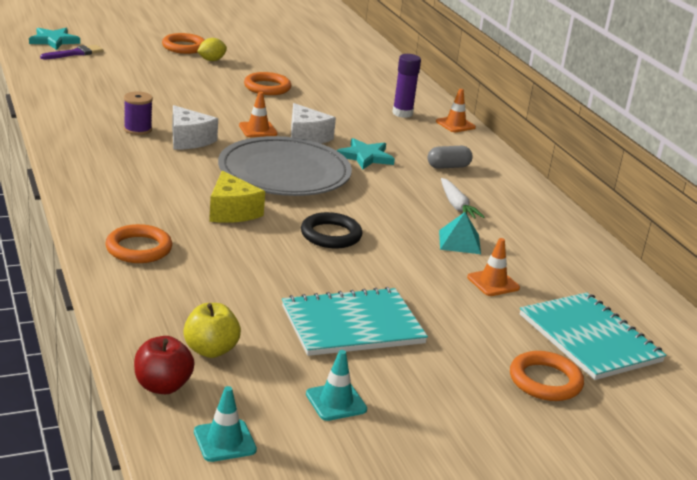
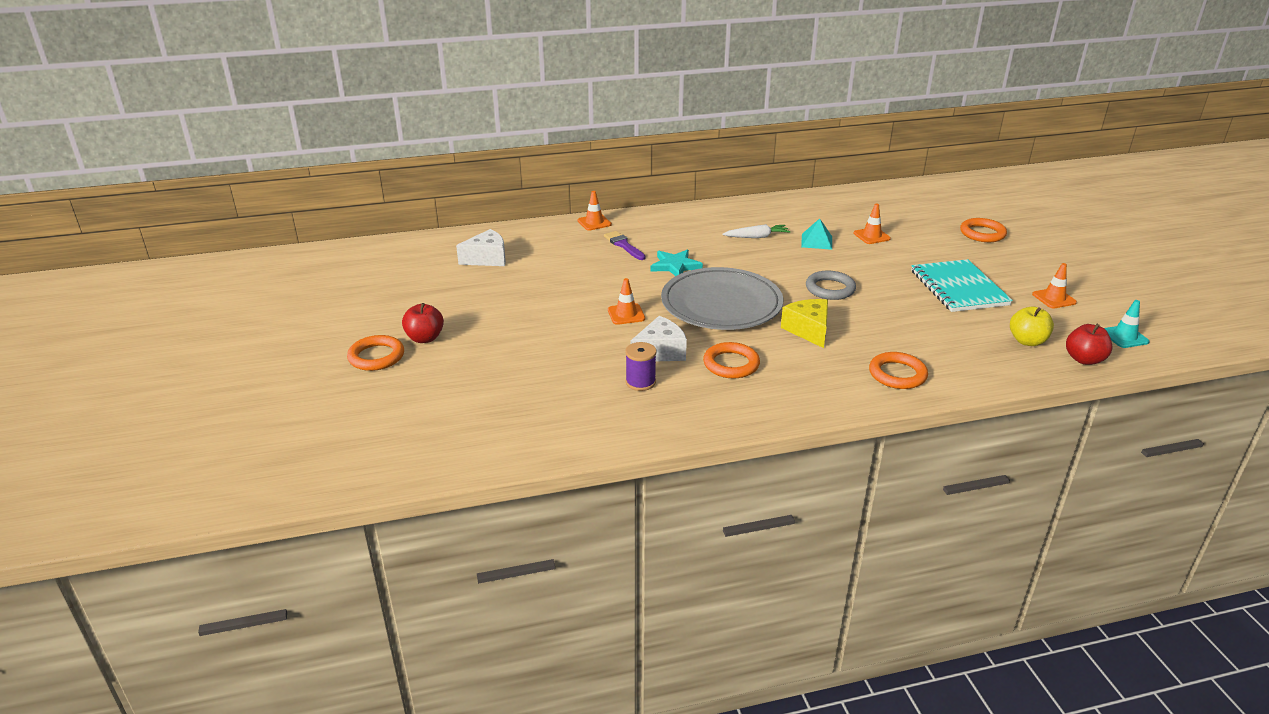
camera: 80 degrees left, 5 degrees up
(54, 41) = (340, 459): turquoise star -> none
(75, 53) = (394, 438): purple brush -> purple brush (623, 245)
(211, 60) = (425, 338): yellow lemon -> red apple
(232, 211) = (808, 330): yellow cheese -> yellow cheese turned 90 degrees counterclockwise
(267, 87) = (511, 306): orange ring -> orange ring (731, 364)
(306, 137) = (638, 291): white cheese -> white cheese (487, 259)
(331, 235) = (830, 289): black ring -> grey ring
(336, 402) = (1054, 298): turquoise traffic cone -> orange traffic cone
(402, 113) = (572, 243): purple glue stick -> none
(448, 167) = (685, 233): grey capsule -> none
(589, 338) = (924, 215): turquoise notebook -> none

